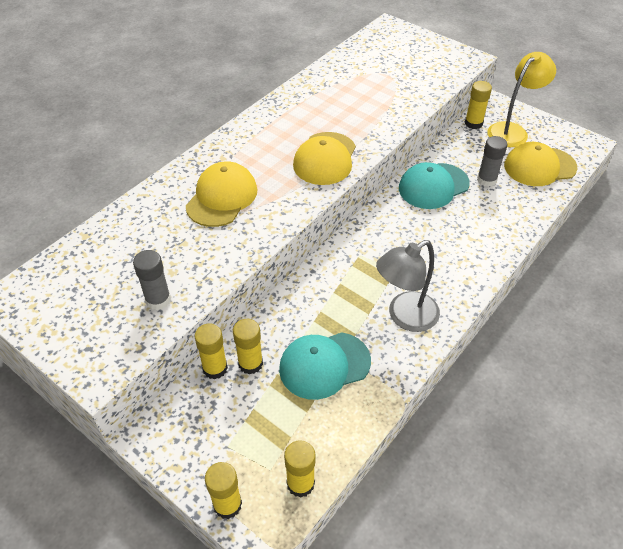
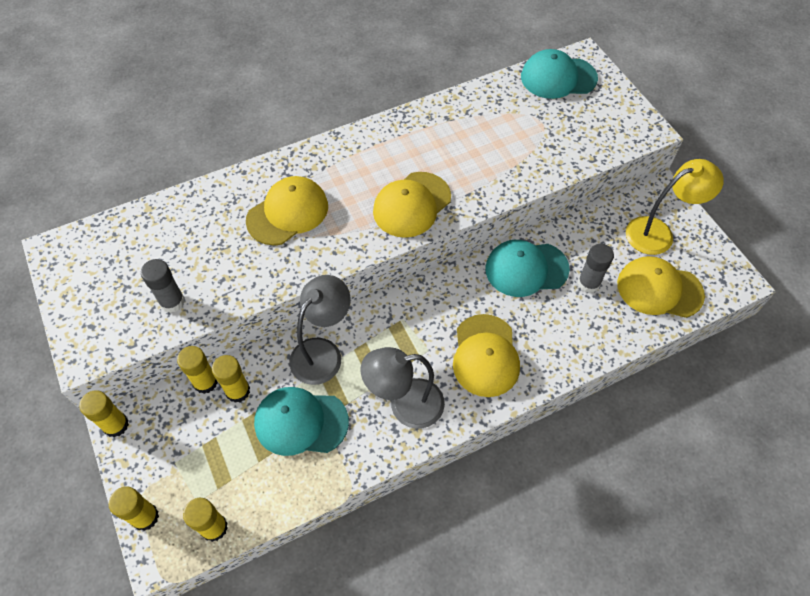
camera: 25 degrees right, 10 degrees up
(308, 304) = (323, 352): none -> grey lamp
(379, 43) = (558, 77): none -> turquoise cap
(444, 257) = (485, 355): none -> yellow cap
(473, 123) = (619, 207): yellow glue stick -> yellow glue stick (116, 425)

